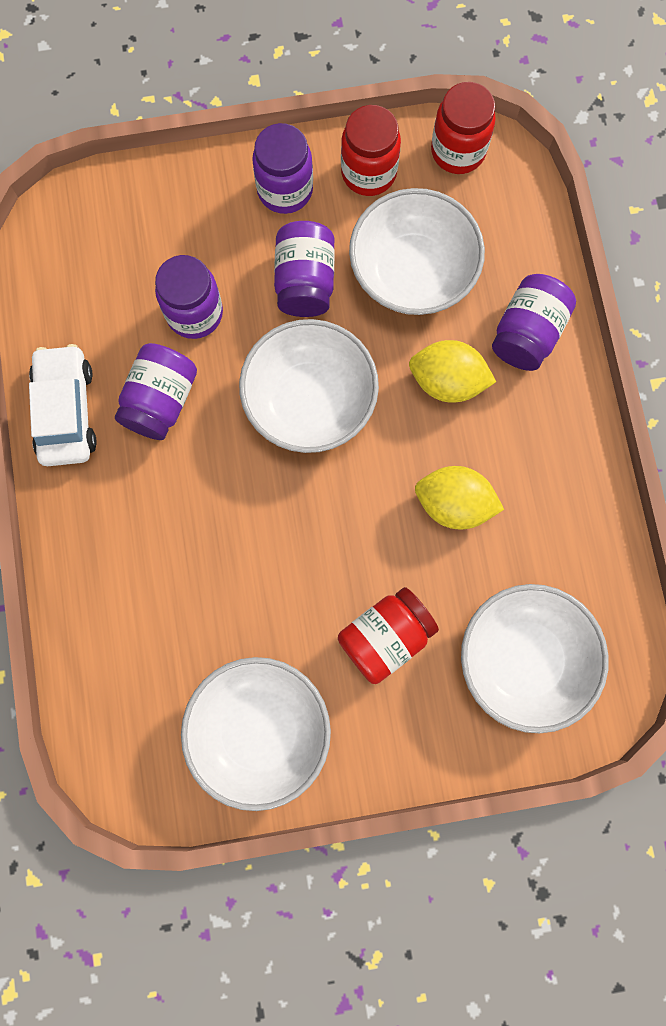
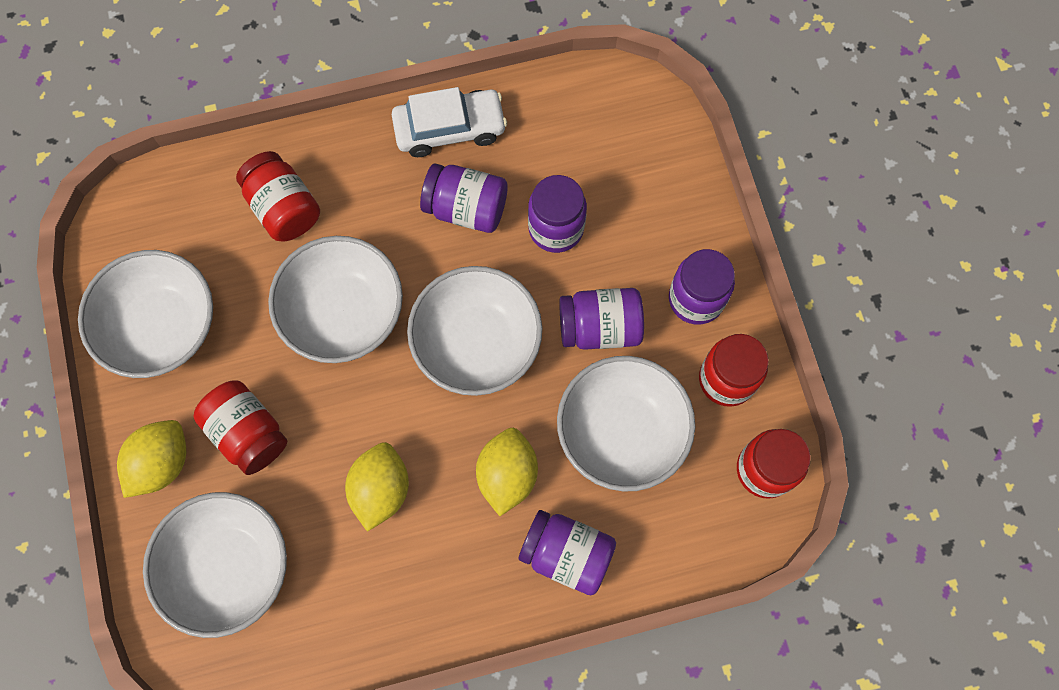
camera: 85 degrees right, 5 degrees down
(136, 593) = (284, 208): none -> red jar
(264, 533) = (343, 313): none -> white bowl
(411, 729) = (161, 463): none -> yellow lemon

